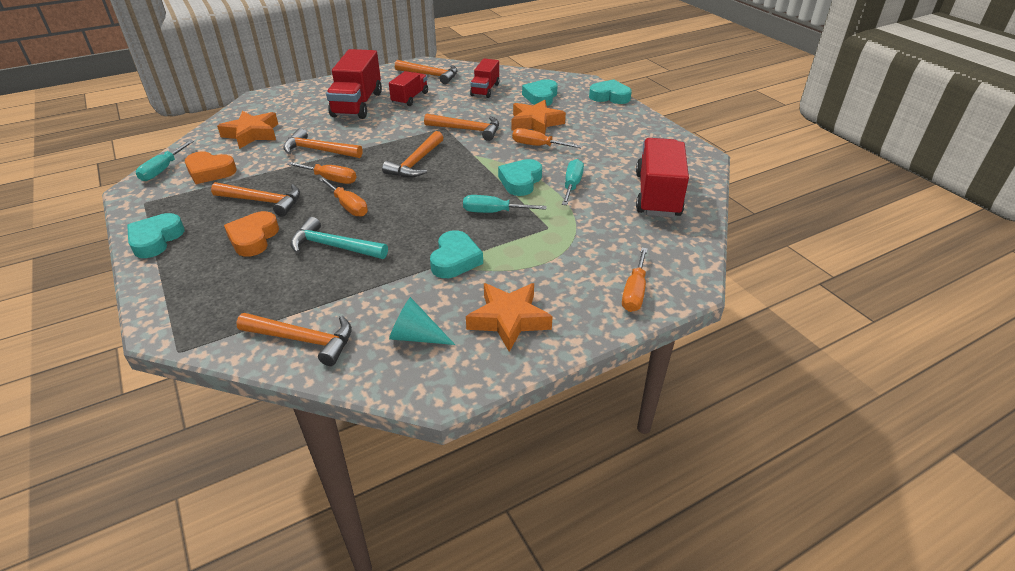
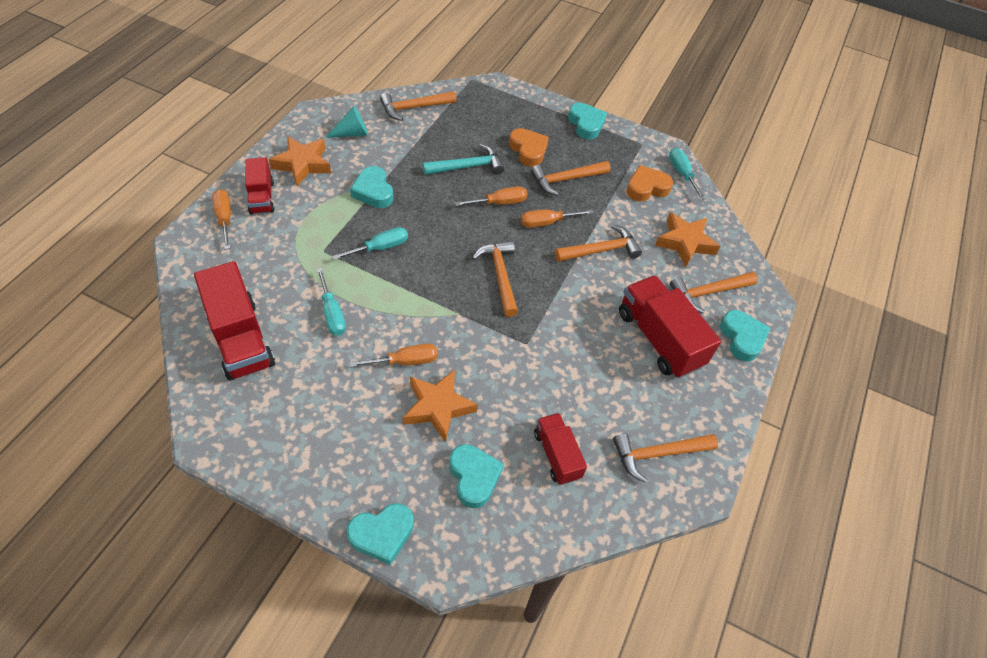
camera: 140 degrees right, 15 degrees up
(348, 206) = (499, 203): orange screwdriver -> orange screwdriver turned 150 degrees clockwise
(410, 98) = (621, 382): red truck -> red truck (262, 197)
(467, 130) = (501, 352): orange hammer -> orange hammer (708, 292)
(520, 181) = (384, 296): turquoise heart -> turquoise heart (742, 338)

